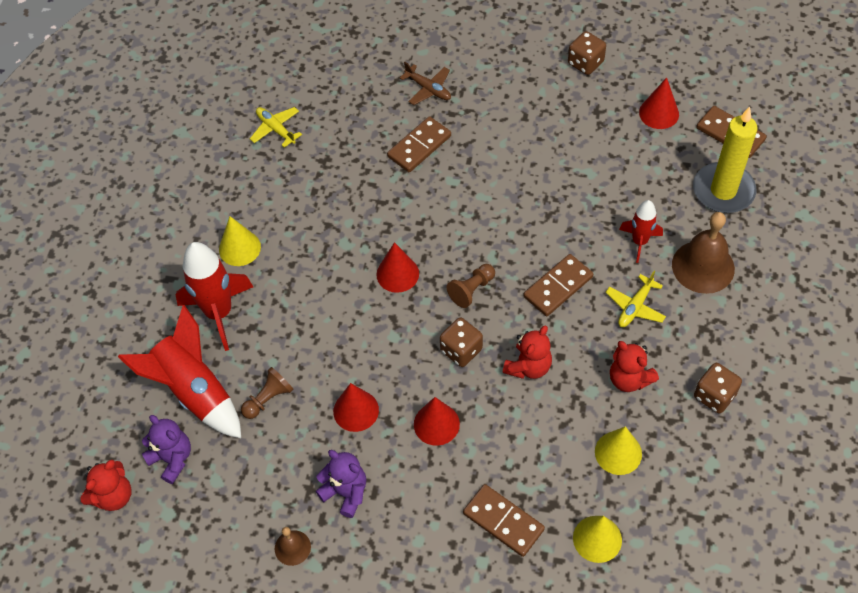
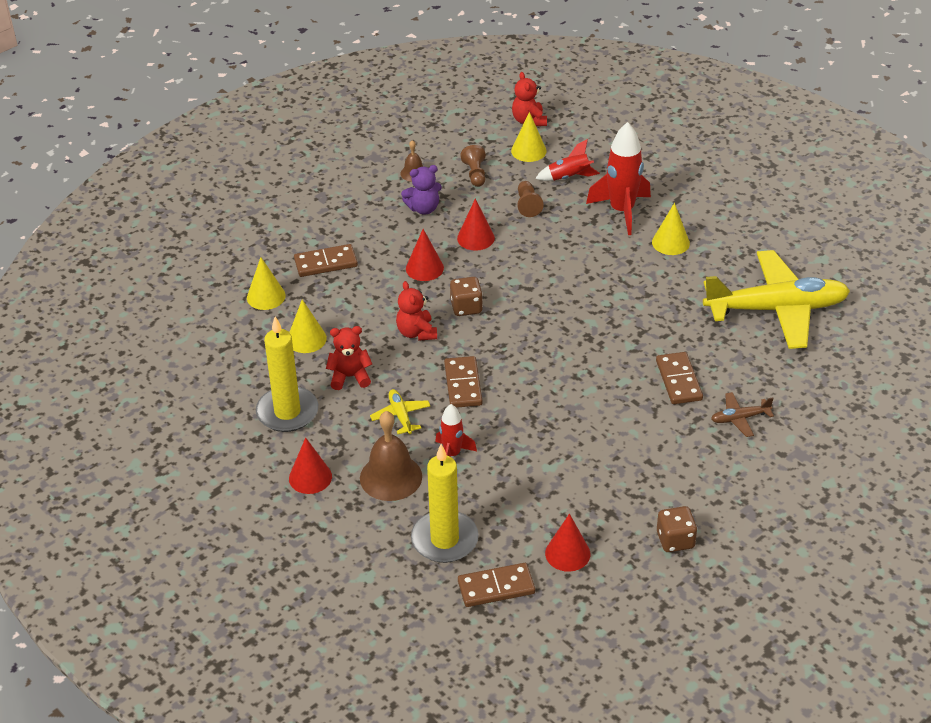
camera: 125 degrees right, 15 degrees down
(172, 459) = (528, 151): purple teddy bear -> yellow cone
(194, 391) = (569, 177): red rocket -> red rocket, size x0.57
(276, 129) = (776, 309): yellow plane -> yellow plane, size x2.47
(397, 274) = (564, 308): red cone -> red cone (310, 477)
(471, 290) = (509, 338): brown pawn -> brown pawn (475, 174)
(714, 395) = (287, 412): brown dice -> yellow candle

